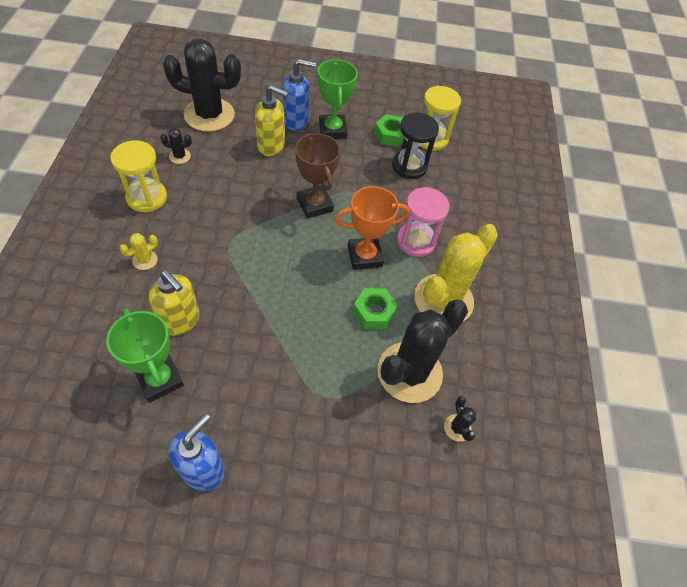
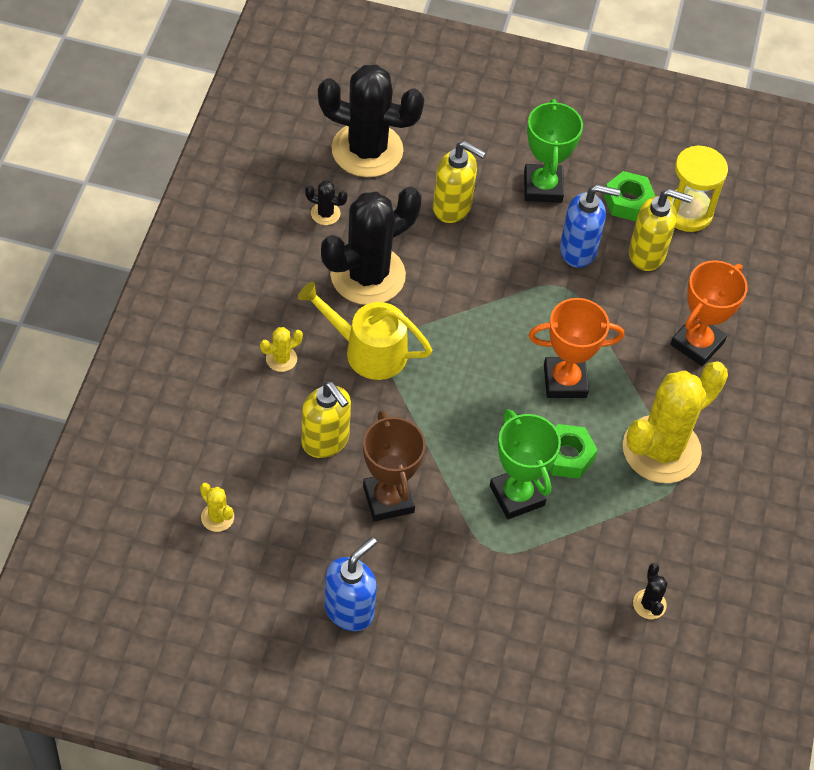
camera: 10 degrees right, 0 degrees up
(85, 397) = (217, 517): none -> yellow cactus
(147, 197) = (282, 272): yellow hourglass -> none
(160, 379) = (301, 507): green trophy -> green trophy (517, 495)
(214, 248) = (368, 350): none -> yellow watering can
(296, 121) = (491, 168): blue soap dispenser -> blue soap dispenser (578, 250)
(314, 205) = (505, 302): brown trophy -> brown trophy (388, 499)
(409, 166) = (647, 254): black hourglass -> yellow soap dispenser
(409, 372) = (601, 534): black cactus -> black cactus (367, 275)
(416, 241) = (638, 367): pink hourglass -> none
(454, 221) = (697, 343): none -> orange trophy

